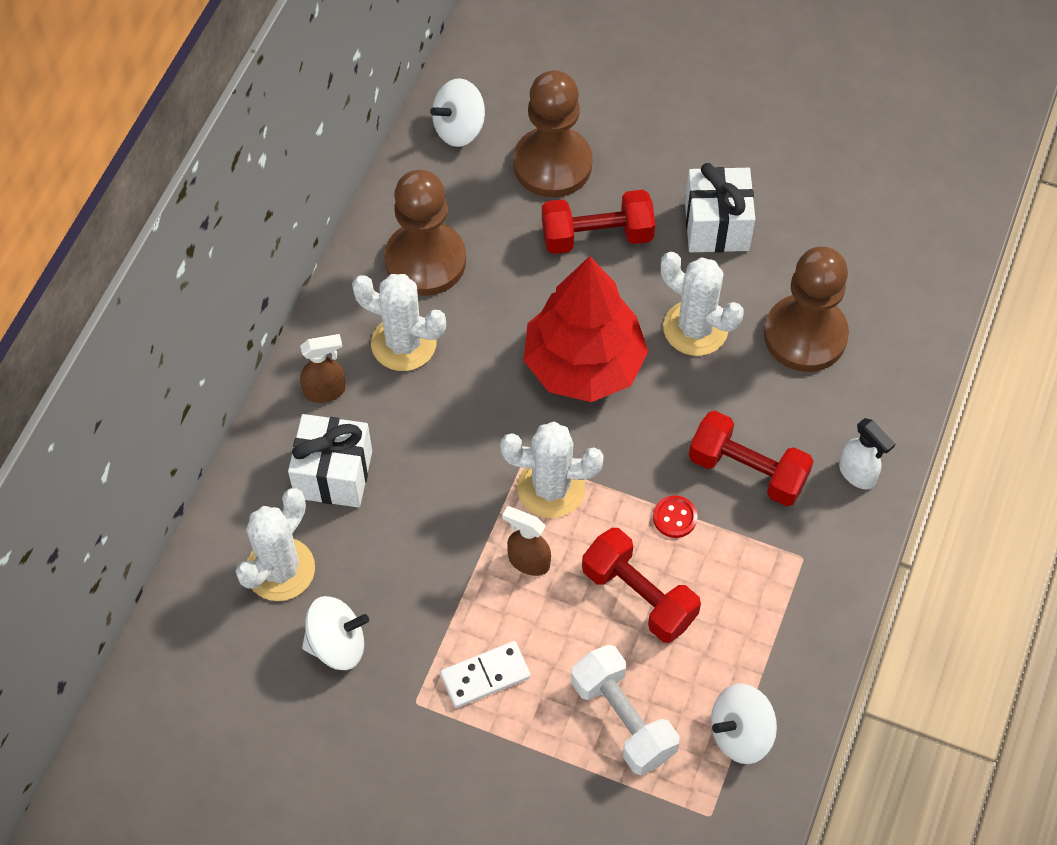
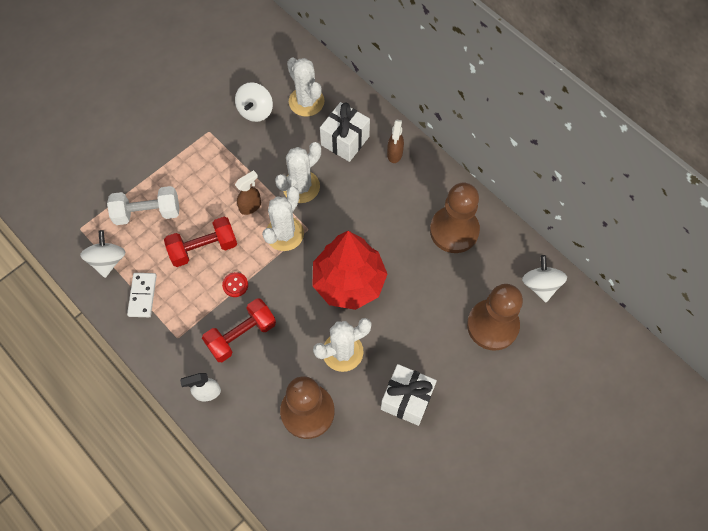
camera: 115 degrees right, 5 degrees up
(403, 343) = (406, 200): white cactus -> white cactus (301, 187)
(485, 676) = (204, 164): white domino -> white domino (142, 295)
(597, 236) = (430, 327): red dumbbell -> none

